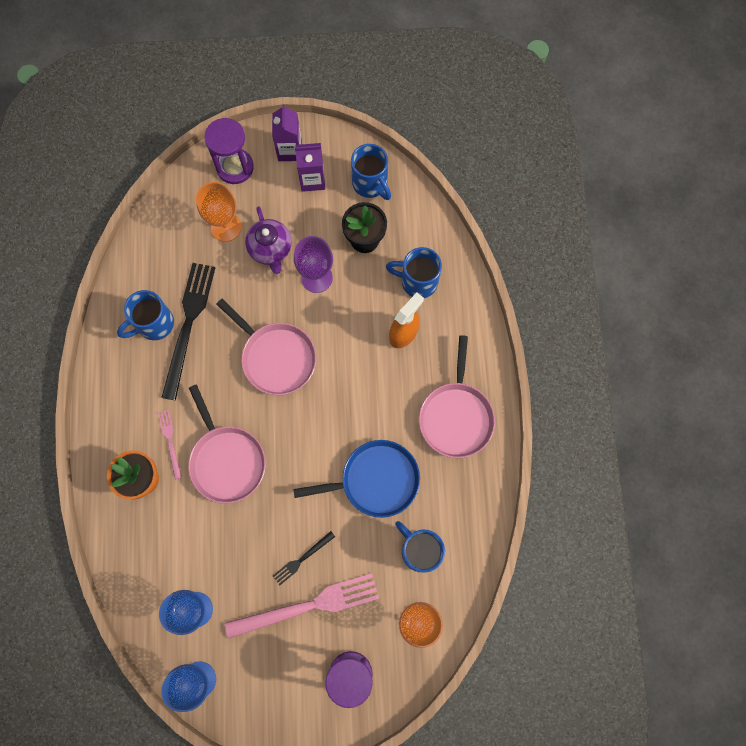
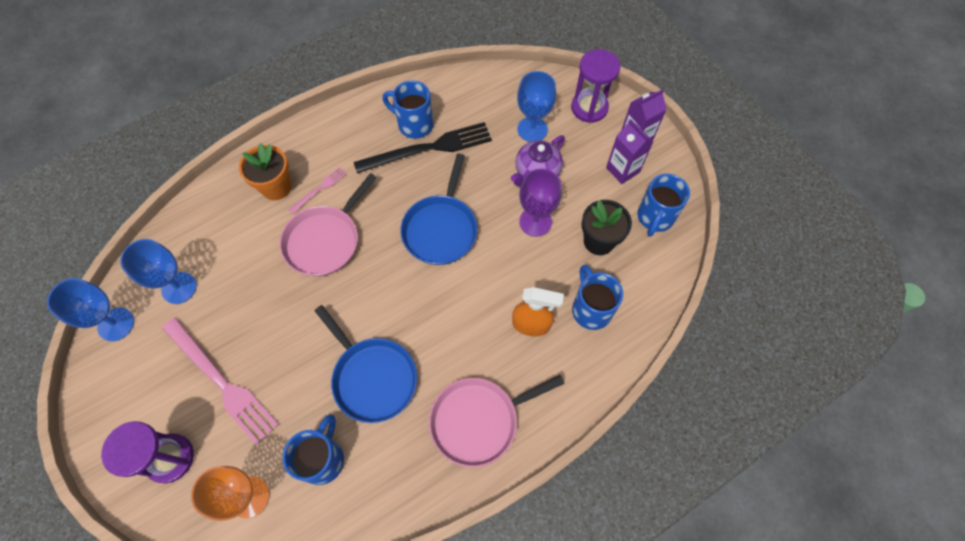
camera: 60 degrees right, 10 degrees down
(226, 227) = (532, 129): orange goblet -> blue goblet
(276, 357) = (441, 229): pink pan -> blue pan
(302, 559) = (264, 352): black fork -> none

